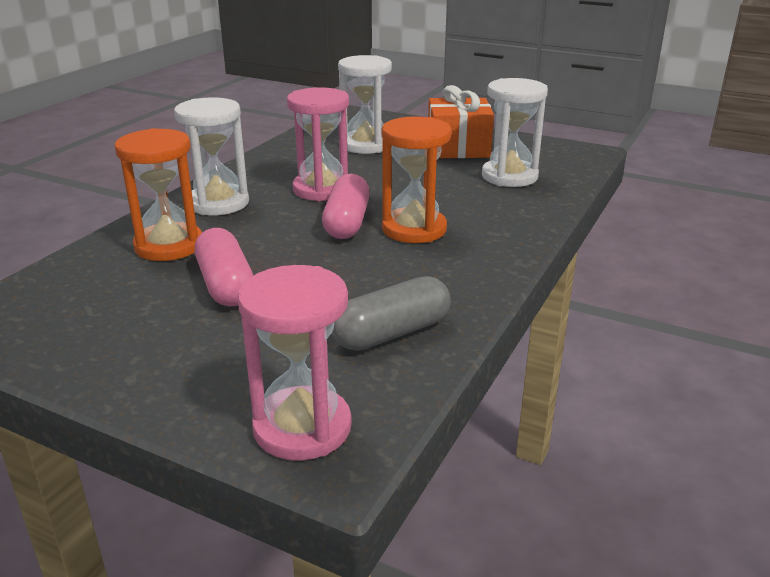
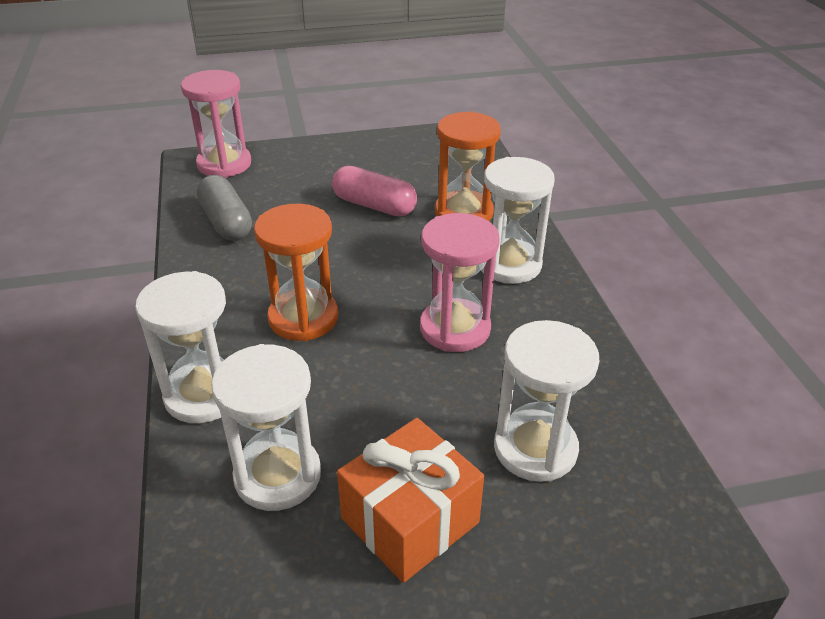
camera: 140 degrees right, 10 degrees up
(347, 222) = (371, 297): pink capsule -> none
(391, 333) = (226, 222): grey capsule -> grey capsule turned 45 degrees counterclockwise
(527, 217) = (204, 395): none -> white hourglass

